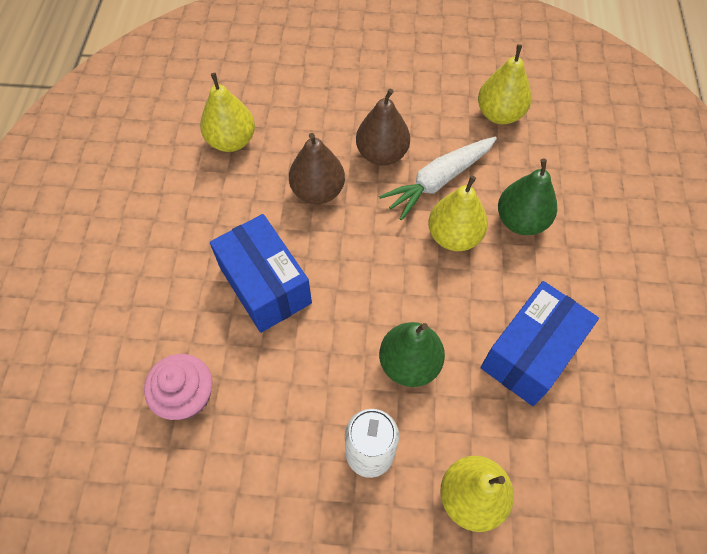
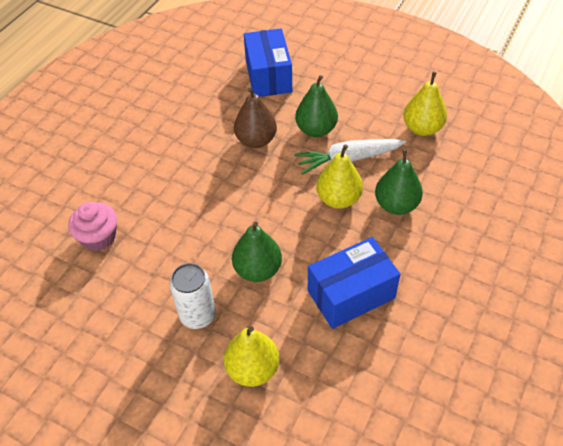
camera: 25 degrees right, 10 degrees down
(231, 141) = (214, 91): yellow pear -> none
(265, 285) = (186, 188): blue box -> blue box (268, 76)
(382, 154) = (316, 130): brown pear -> green pear

